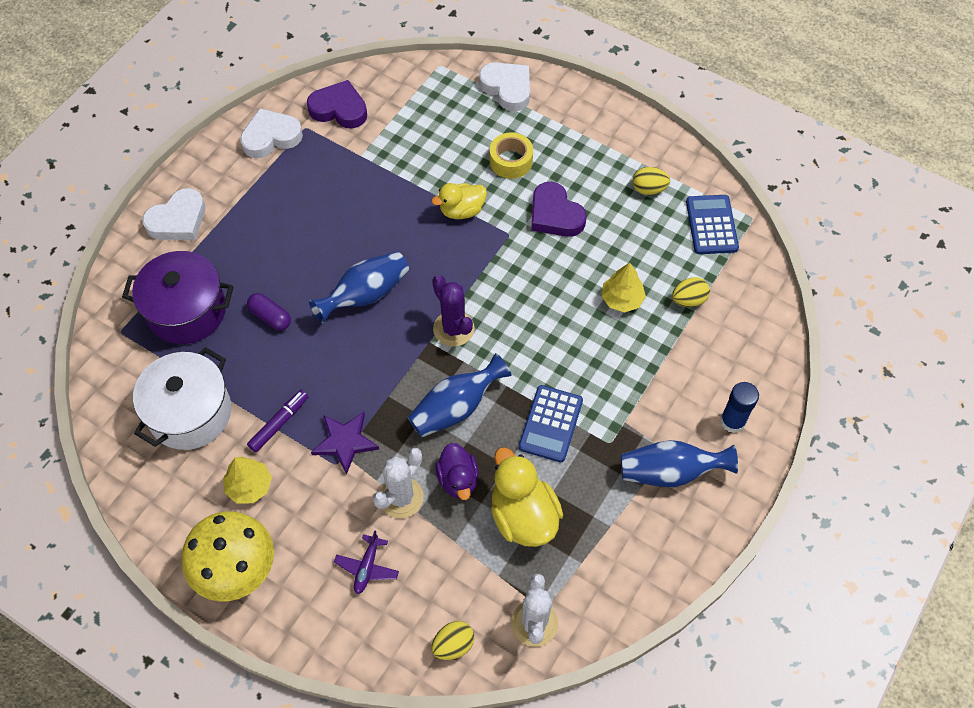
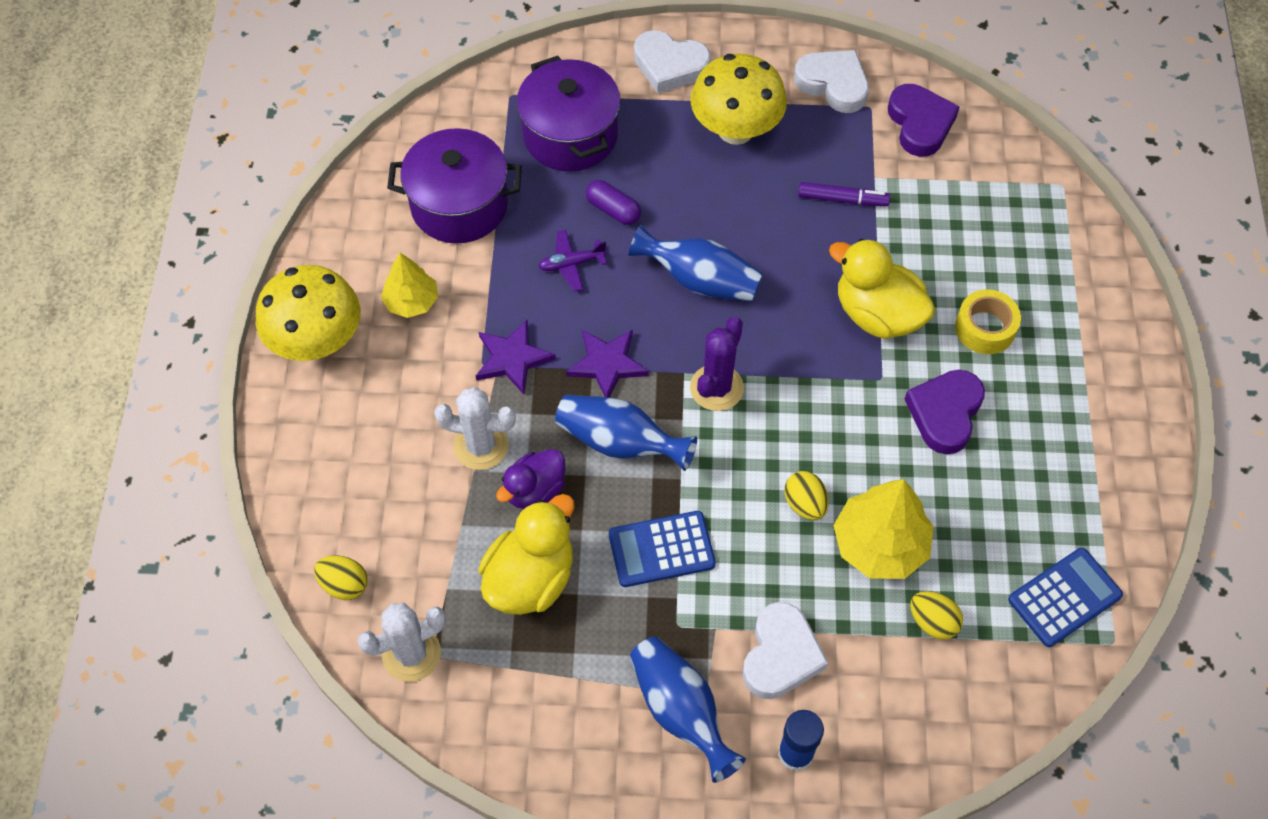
camera: 60 degrees right, 0 degrees up
(190, 413) = (459, 205): white pot -> purple pot
(263, 210) = (735, 130): none -> yellow mushroom
(270, 317) = (613, 210): purple capsule -> purple capsule turned 60 degrees counterclockwise
(279, 423) = (496, 288): purple marker -> purple marker (842, 199)
(367, 567) = (385, 456): purple plane -> purple plane (571, 264)
(391, 384) = (607, 364): none -> purple star
(462, 210) = (877, 314): yellow duck -> yellow duck, size x1.55
(507, 88) = (1087, 270): white heart -> white heart (781, 655)
(622, 299) = (880, 545): yellow tree -> yellow tree, size x1.60
(649, 189) = (1062, 498): yellow egg -> yellow egg (805, 504)

